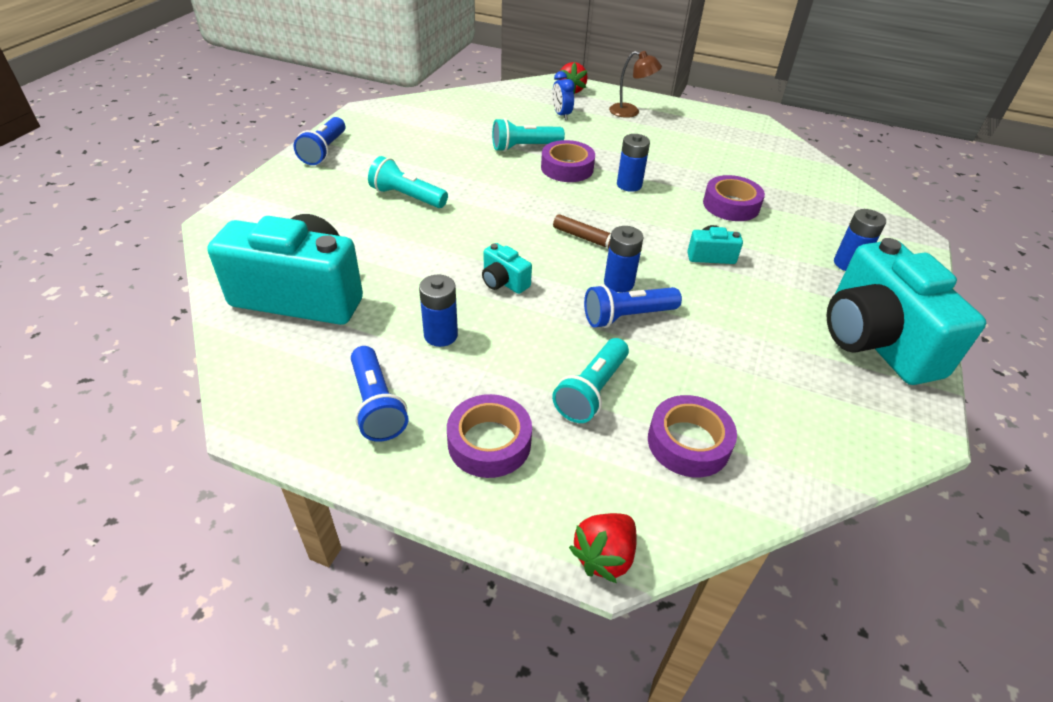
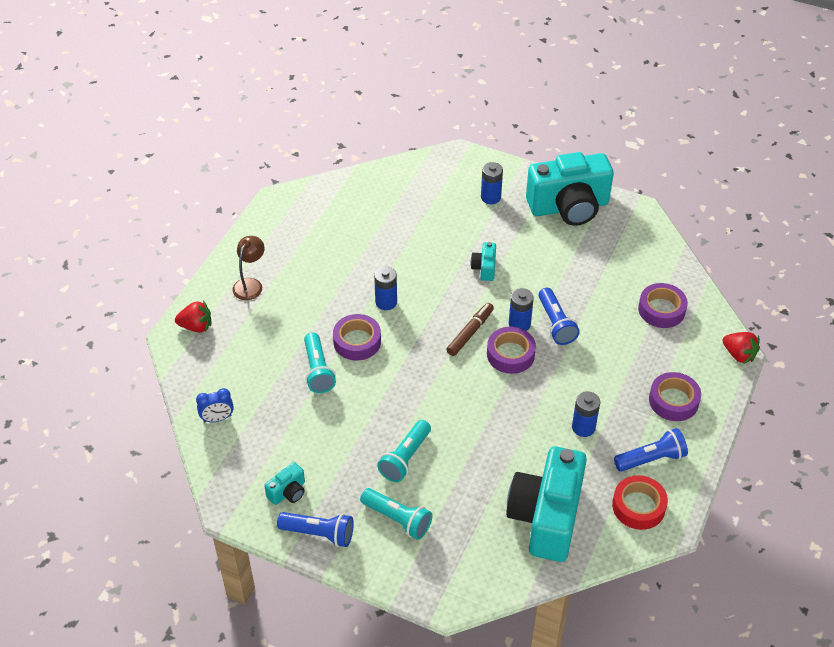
camera: 85 degrees left, 5 degrees up
(295, 384) = (638, 506): none -> red tape
(503, 282) = (522, 391): turquoise camera -> turquoise camera (288, 492)
(561, 115) = (252, 338): blue clock -> blue clock (217, 418)
(591, 391) = (627, 349): turquoise flashlight -> turquoise flashlight (397, 519)
(731, 205) = (417, 243): purple tape -> purple tape (510, 354)

